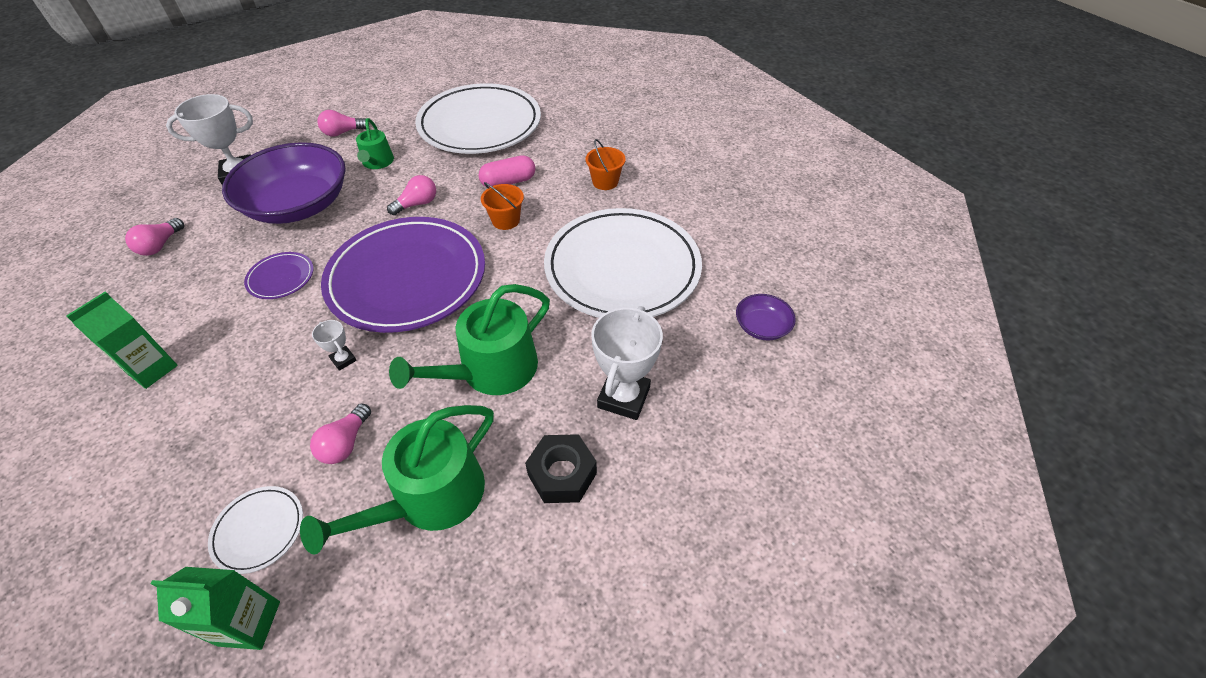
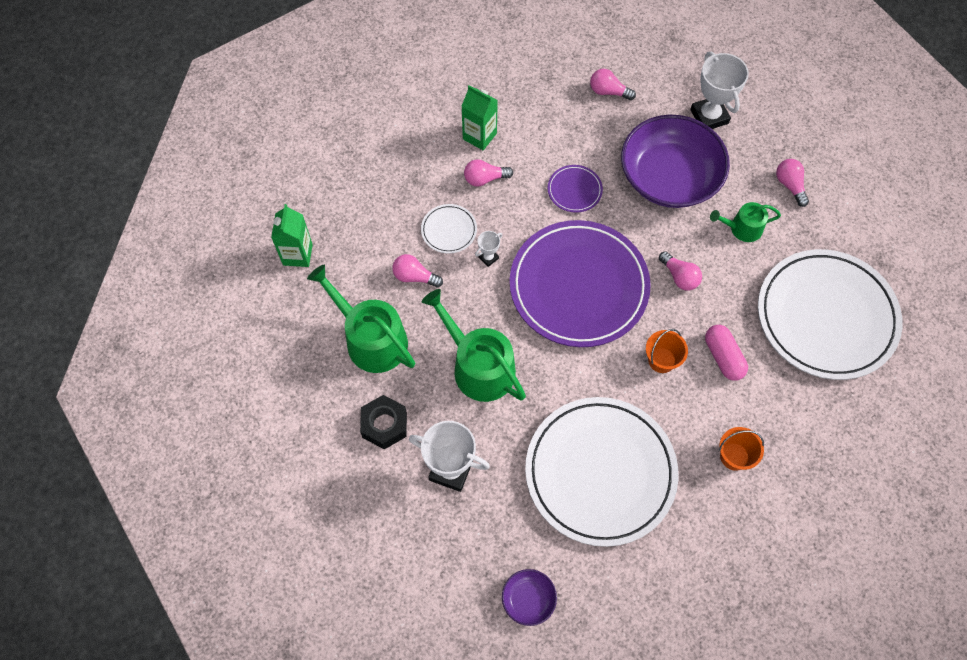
camera: 90 degrees right, 15 degrees up
(223, 363) = (485, 179): none -> pink light bulb
(259, 530) = (353, 242): white plate -> white plate (449, 230)

